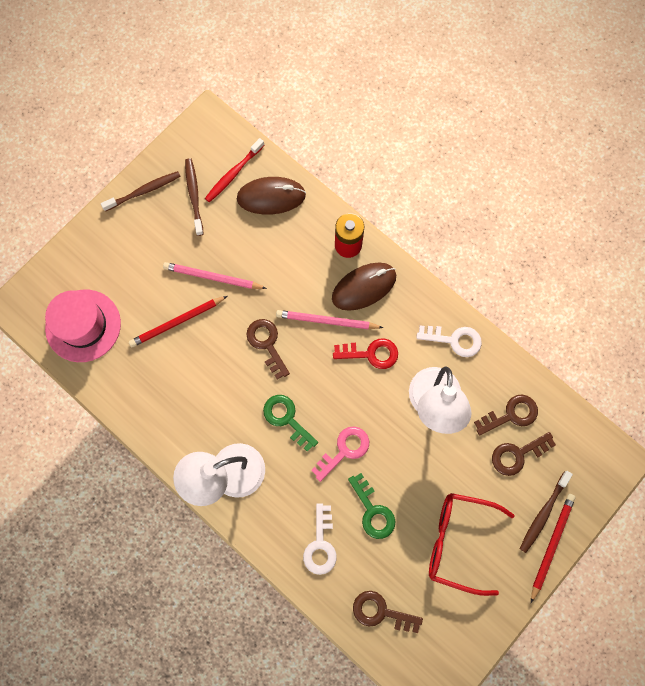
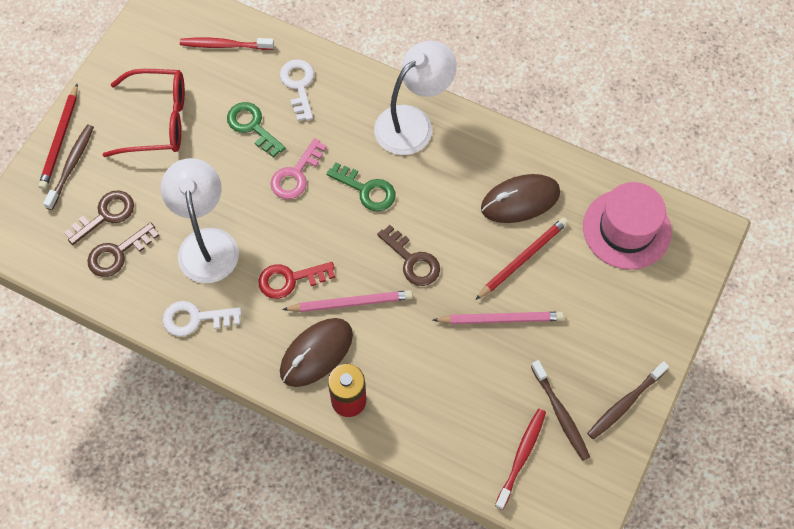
camera: 165 degrees right, 10 degrees down
(271, 197) = (463, 438): brown mouse -> brown mouse (520, 200)
(381, 612) = (225, 45): brown key -> red toothbrush

